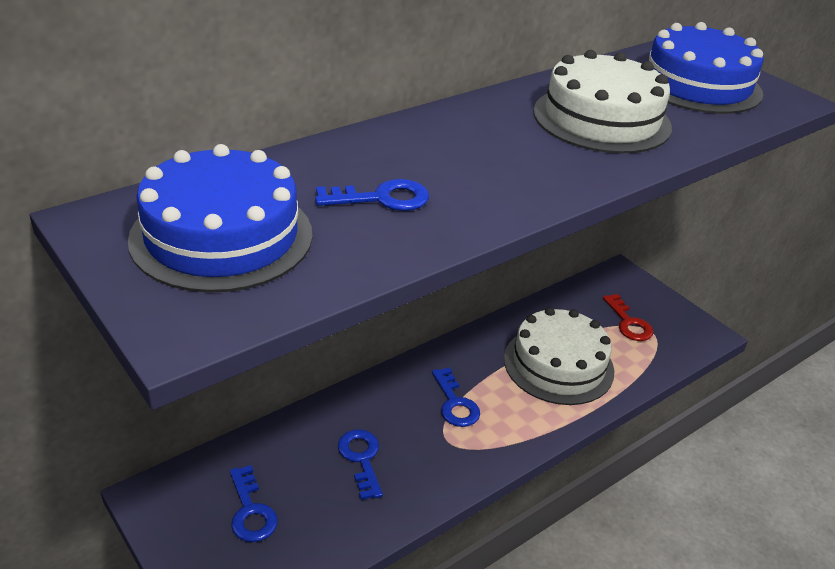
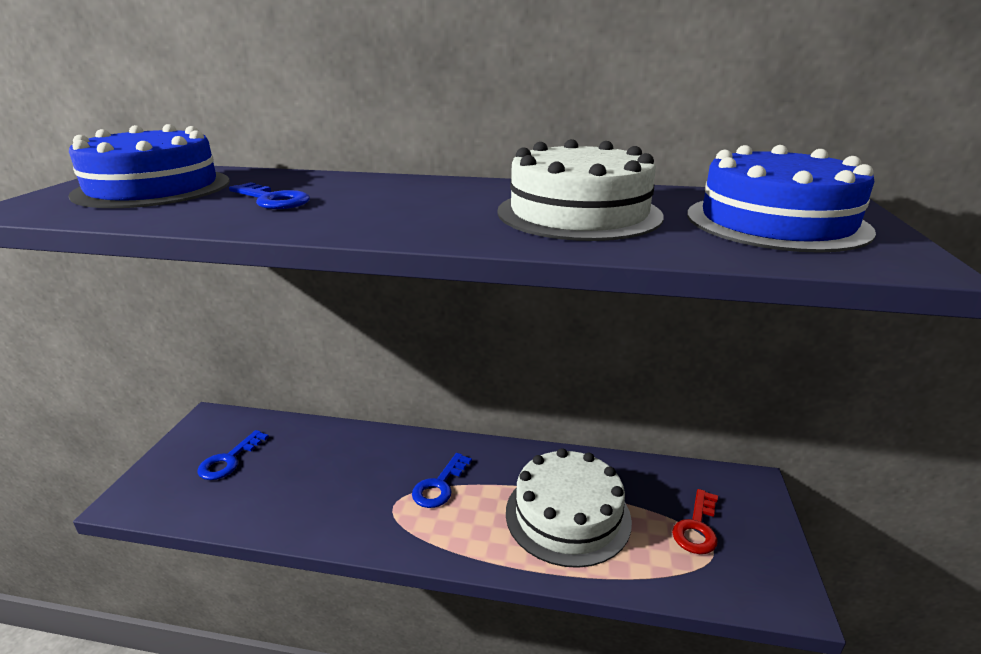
camera: 50 degrees right, 10 degrees down
(361, 459) = (326, 476): blue key -> none

